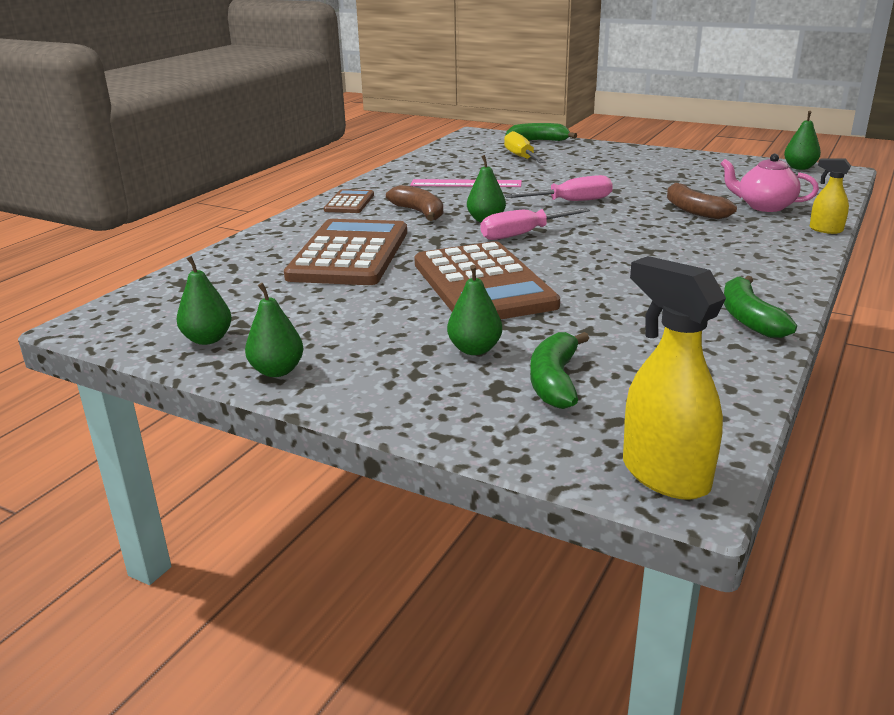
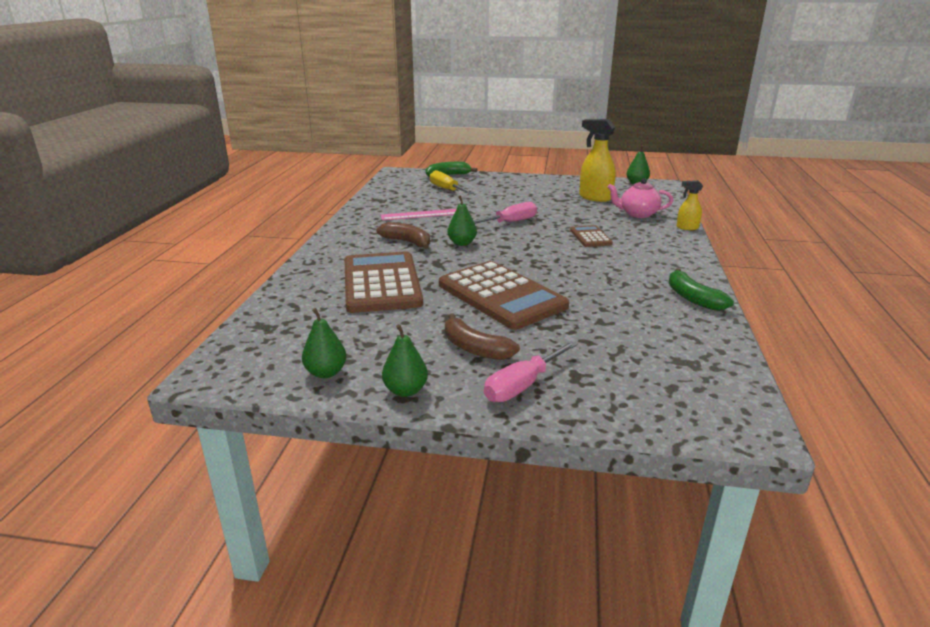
camera: 20 degrees left, 0 degrees up
(349, 202) = (345, 239): brown calculator -> brown calculator (590, 237)
(474, 349) = (537, 349): green pear -> none
(523, 234) = (497, 252): pink screwdriver -> pink screwdriver (522, 385)
(554, 381) = (610, 364): green banana -> none
(664, 475) = (732, 421): yellow spray bottle -> yellow spray bottle (595, 197)
(693, 210) = (596, 221): brown banana -> brown banana (474, 348)

